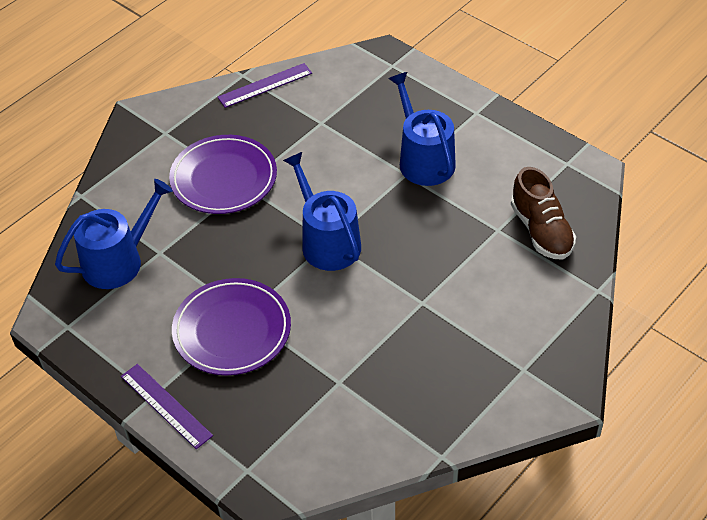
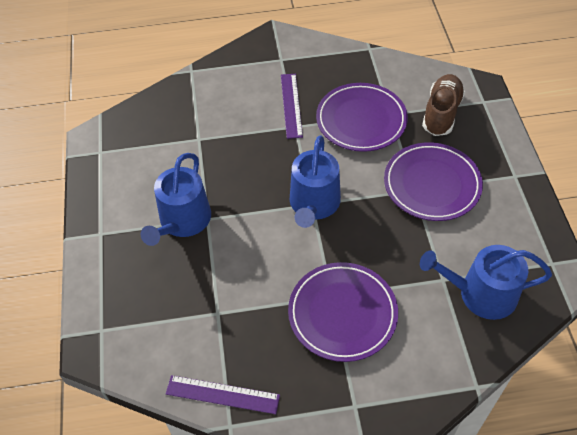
camera: 140 degrees left, 5 degrees up
(166, 405) = (510, 164): purple ruler -> purple ruler (291, 105)
(362, 353) = (361, 120): none -> purple plate
(541, 231) = (175, 121): brown shoe -> brown shoe (441, 113)

